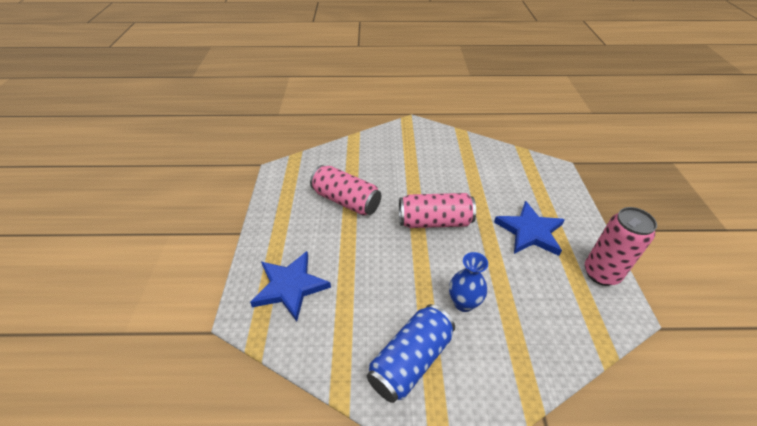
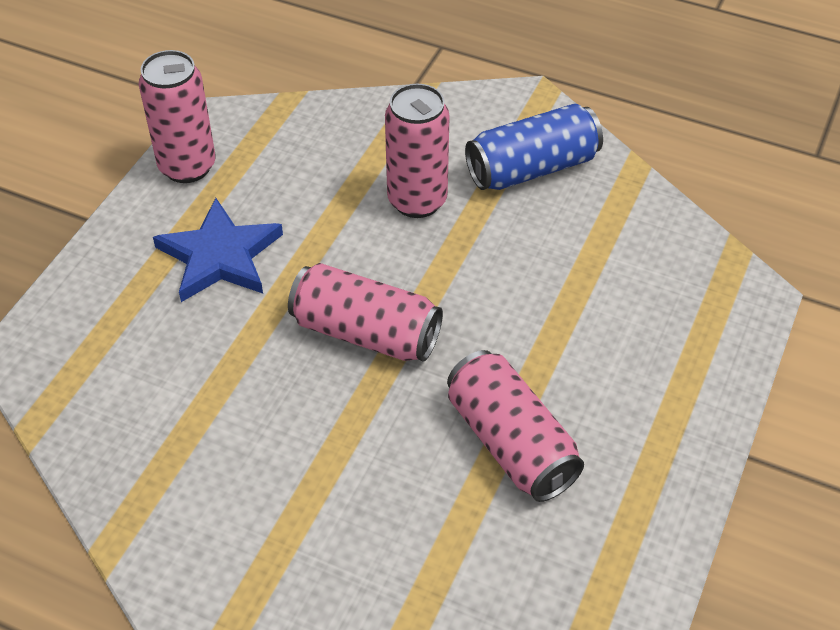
camera: 155 degrees left, 5 degrees up
(290, 287) = (670, 311): blue star -> none
(463, 303) = (417, 201): blue vase -> pink can

